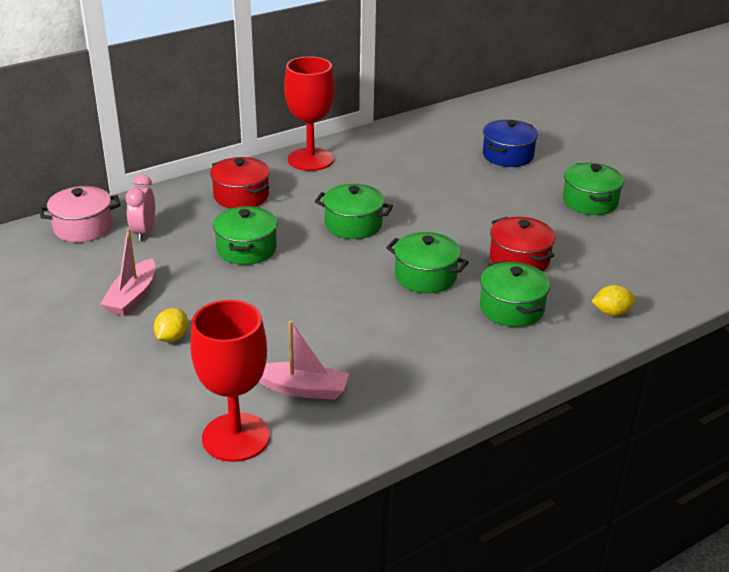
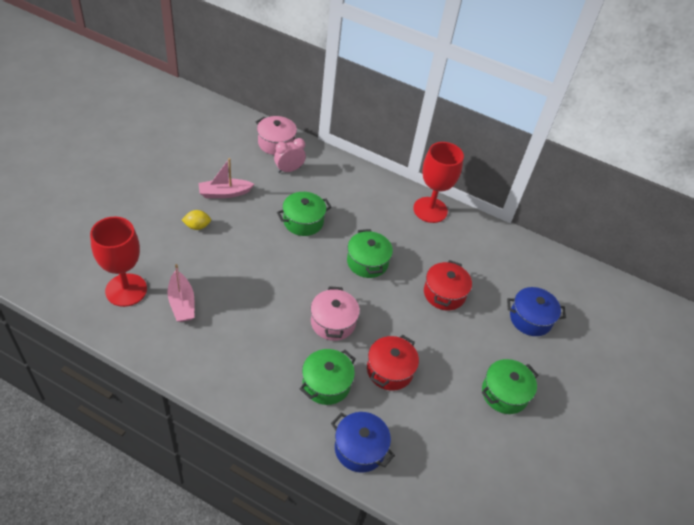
camera: 55 degrees right, 15 degrees up
(241, 196) = (359, 195): red pot -> red pot (444, 293)
(425, 276) = (333, 322): green pot -> pink pot
(611, 312) = (360, 448): yellow lemon -> blue pot

